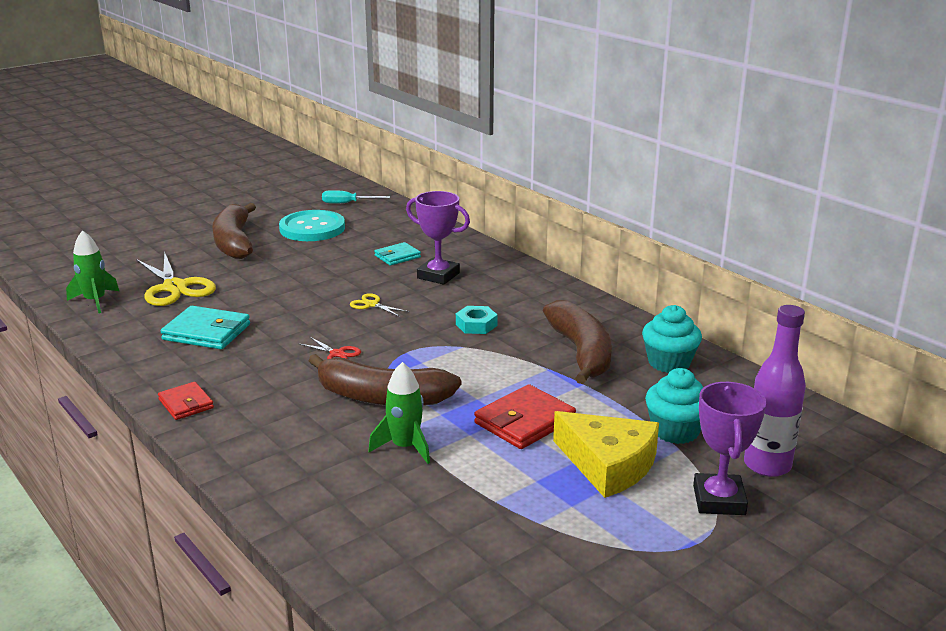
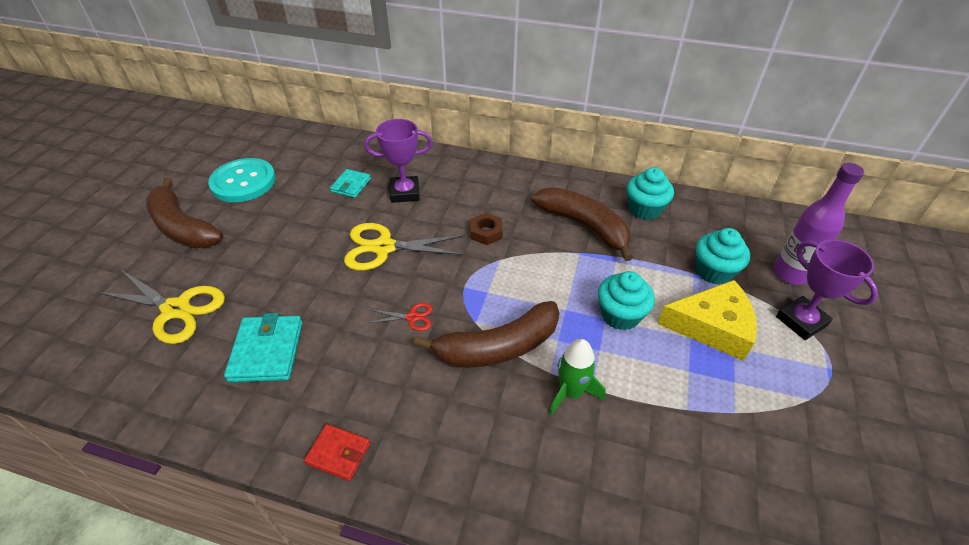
camera: 35 degrees left, 20 degrees up
(95, 301) = (102, 368): green rocket -> none
(206, 332) = (267, 351): turquoise wallet -> turquoise wallet turned 75 degrees counterclockwise
(347, 203) = (247, 142): turquoise screwdriver -> none
(371, 304) = (384, 247): yellow scissors -> yellow scissors, size x2.10
(476, 325) = (486, 232): turquoise nut -> brown nut
(524, 421) = (620, 315): red wallet -> turquoise cupcake

